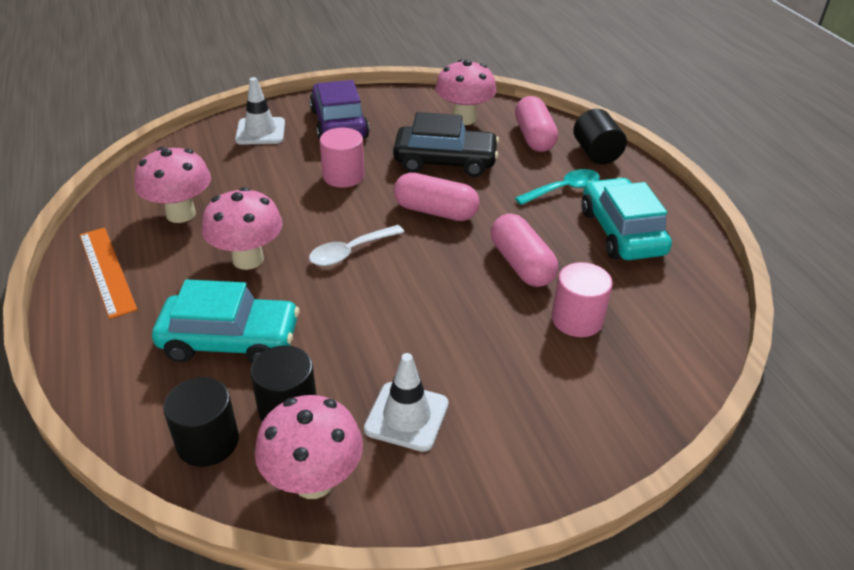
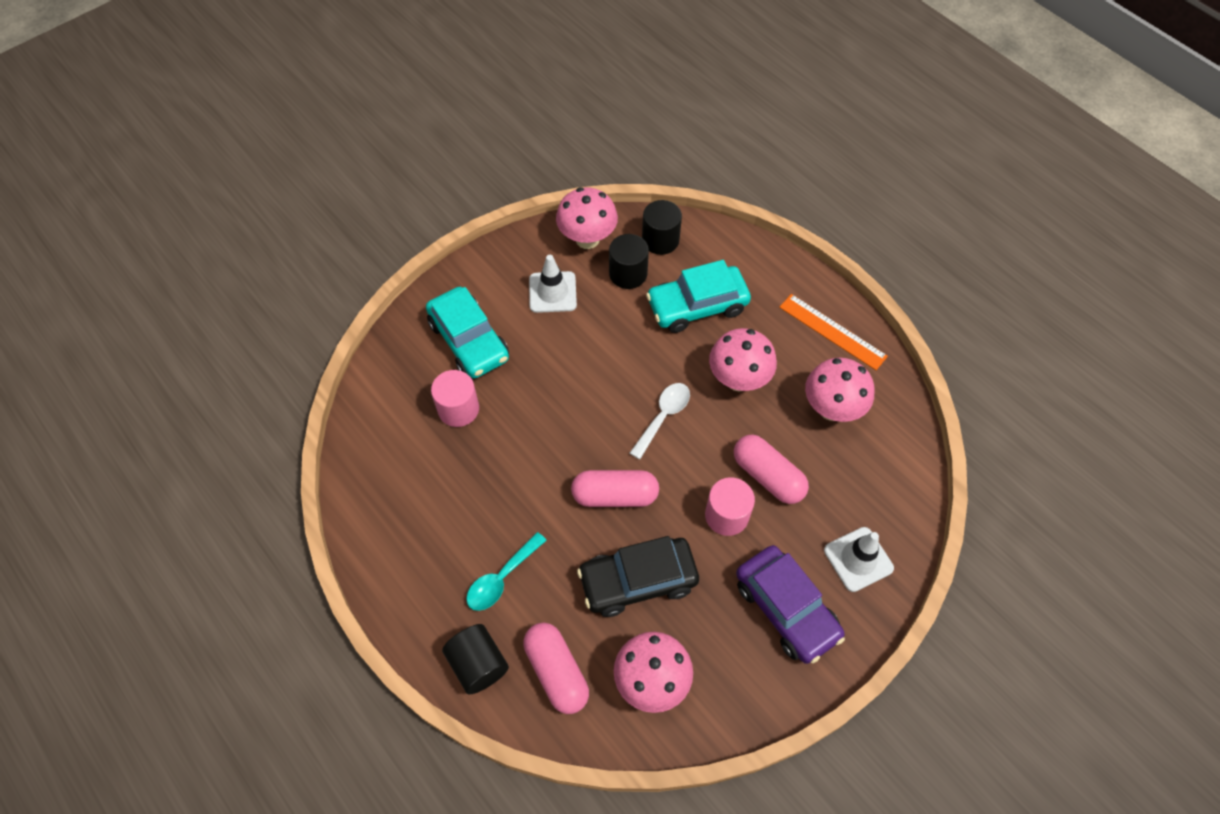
camera: 160 degrees right, 20 degrees up
(521, 264) = (516, 453): pink capsule -> pink capsule (768, 476)
(621, 232) = (435, 530): turquoise car -> turquoise car (469, 341)

